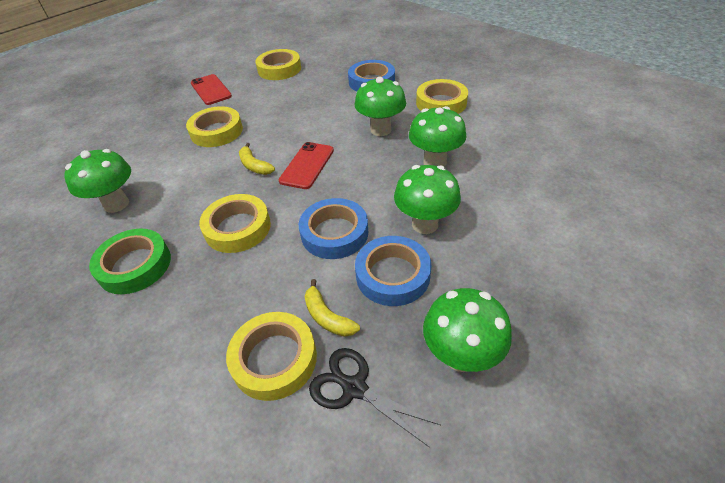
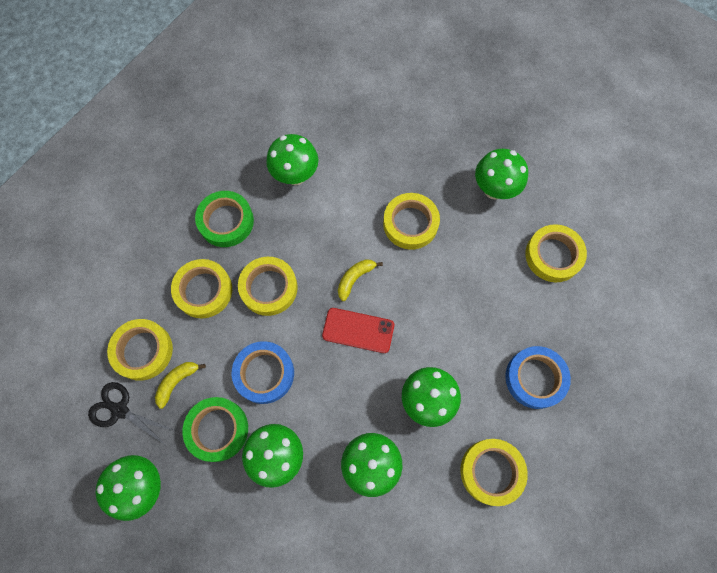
camera: 80 degrees right, 25 degrees up
(211, 90) = (494, 189): red phone -> green mushroom
(215, 288) = (203, 290): none -> yellow tape
(354, 388) = (120, 410): black scissors -> black scissors turned 90 degrees counterclockwise
(392, 275) = (217, 429): blue tape -> green tape

